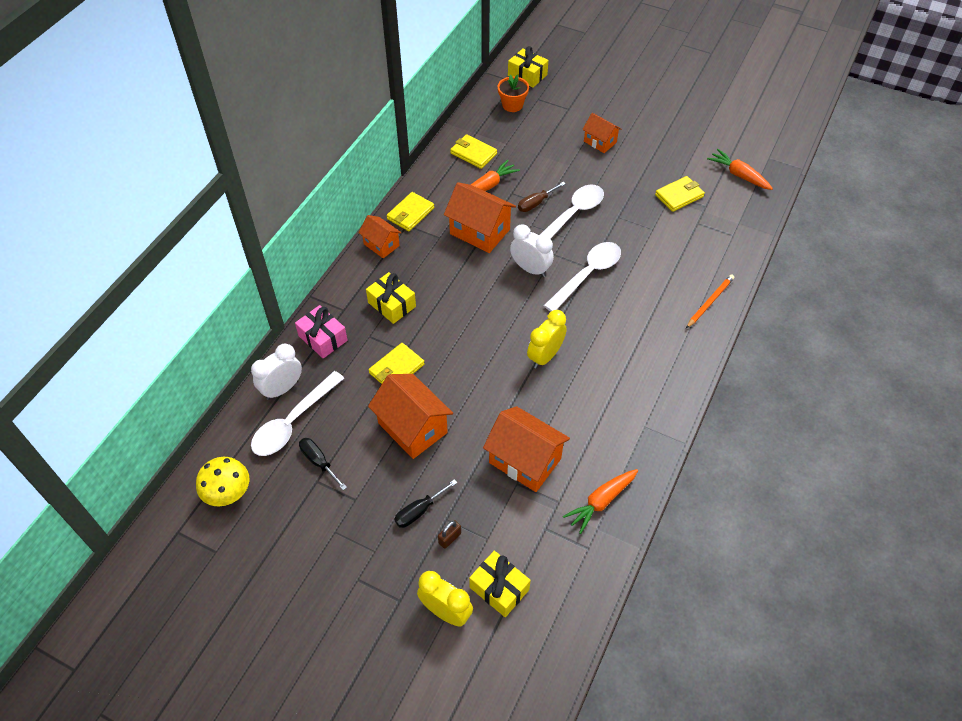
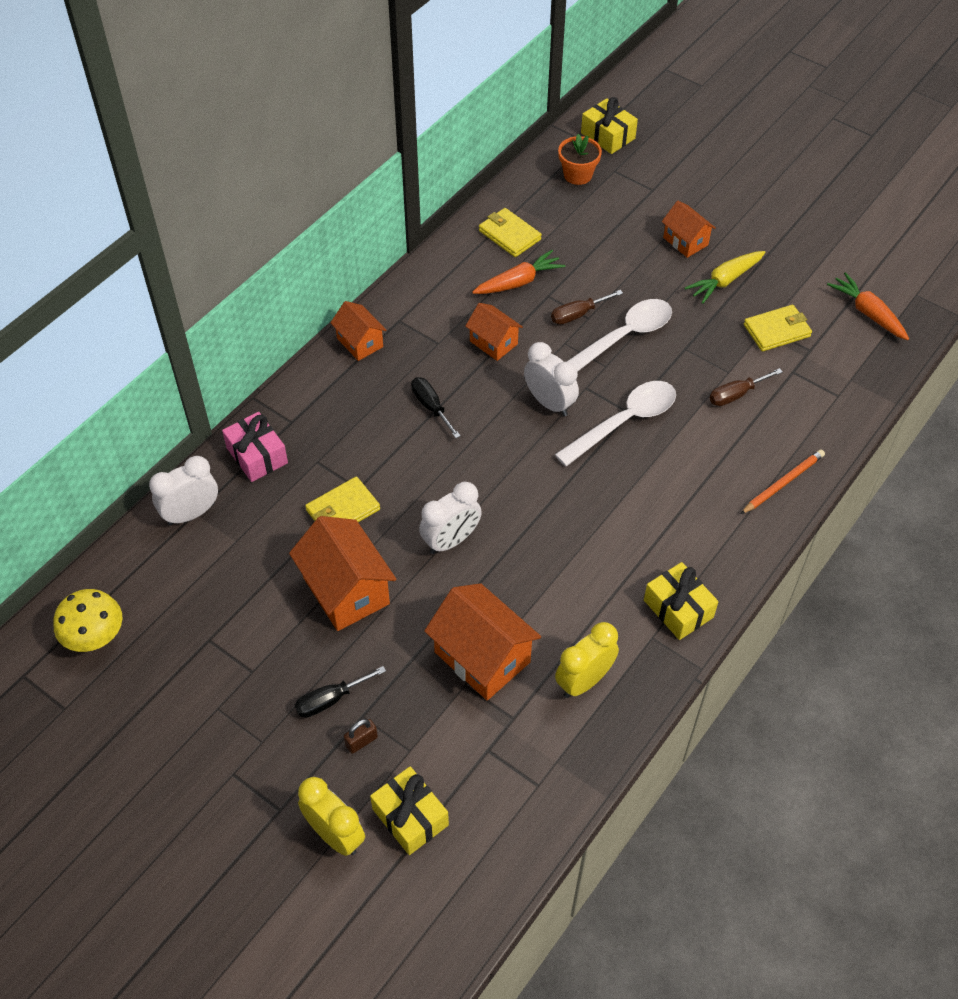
camera: 10 degrees right, 0 degrees up
(293, 422) = (196, 559): white spoon -> none
(319, 462) = (217, 615): black screwdriver -> black screwdriver (431, 407)
(392, 304) = (355, 424): yellow gift -> yellow gift (678, 609)
(410, 213) = (407, 306): yellow wallet -> none
(480, 231) = (493, 342): orange house -> orange house, size x0.59
(482, 379) = (451, 541): none -> white clock
(545, 356) = (541, 523): yellow clock -> yellow clock (584, 681)
(601, 502) = (570, 727): orange carrot -> none
(634, 166) = (725, 281): none -> yellow carrot
(661, 244) = (736, 395): none -> brown screwdriver

